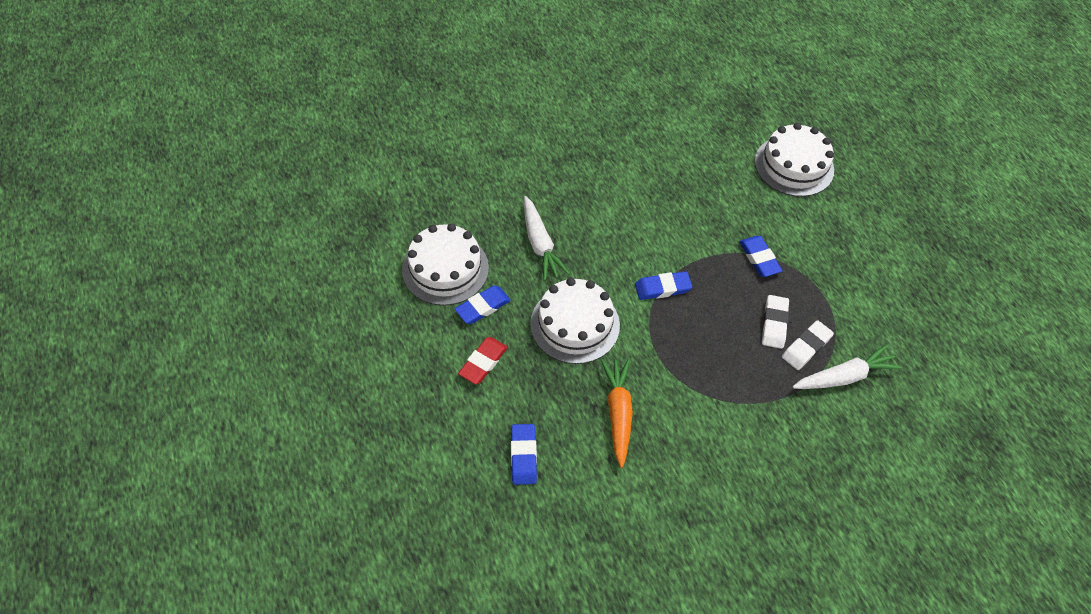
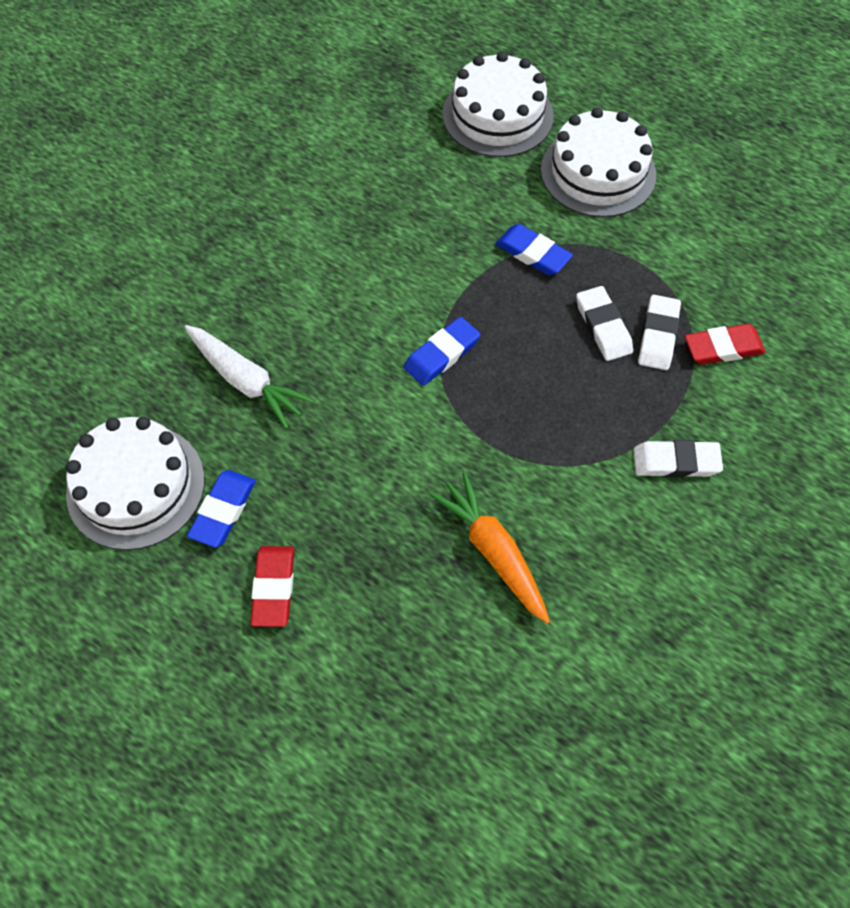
camera: 30 degrees left, 5 degrees up
(523, 456) = (411, 684): blue eraser -> none
(575, 324) = (362, 465): white cake -> white cake (598, 172)
(765, 425) = (676, 462): none -> white eraser
(844, 376) = (723, 348): white carrot -> red eraser

